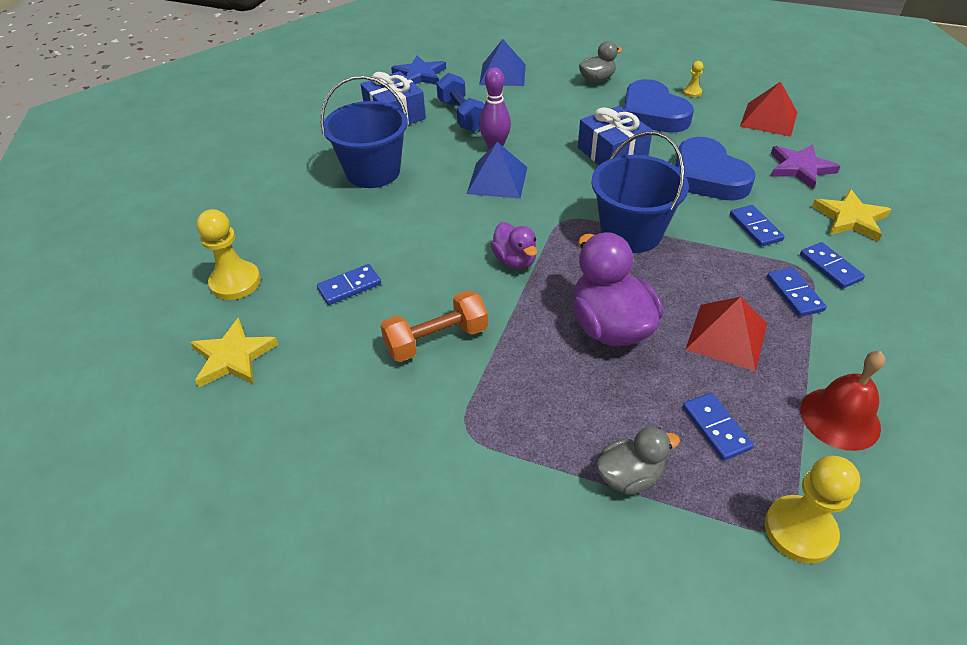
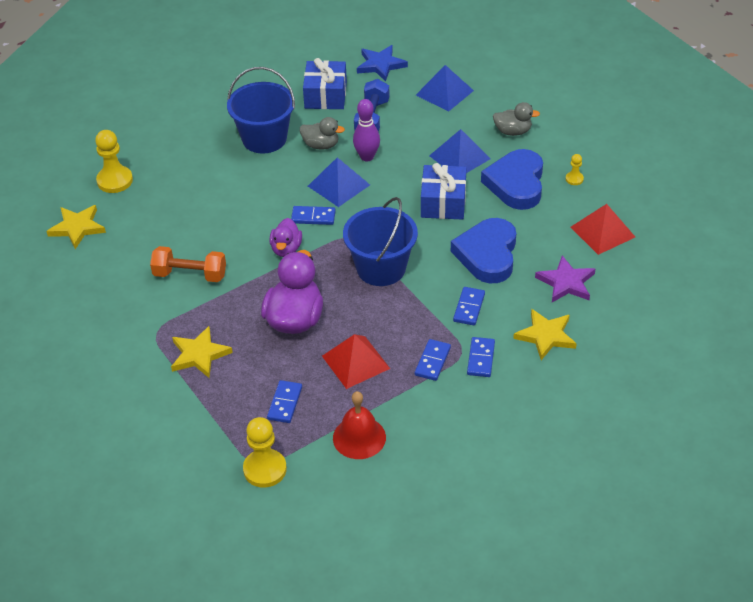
camera: 35 degrees right, 0 degrees up
(349, 286) = (174, 216): blue domino -> blue domino (313, 217)
(551, 428) = (199, 354): none -> yellow star
(578, 114) = (459, 157): none -> blue pyramid
(629, 476) = (212, 399): grey duck -> grey duck (321, 145)

